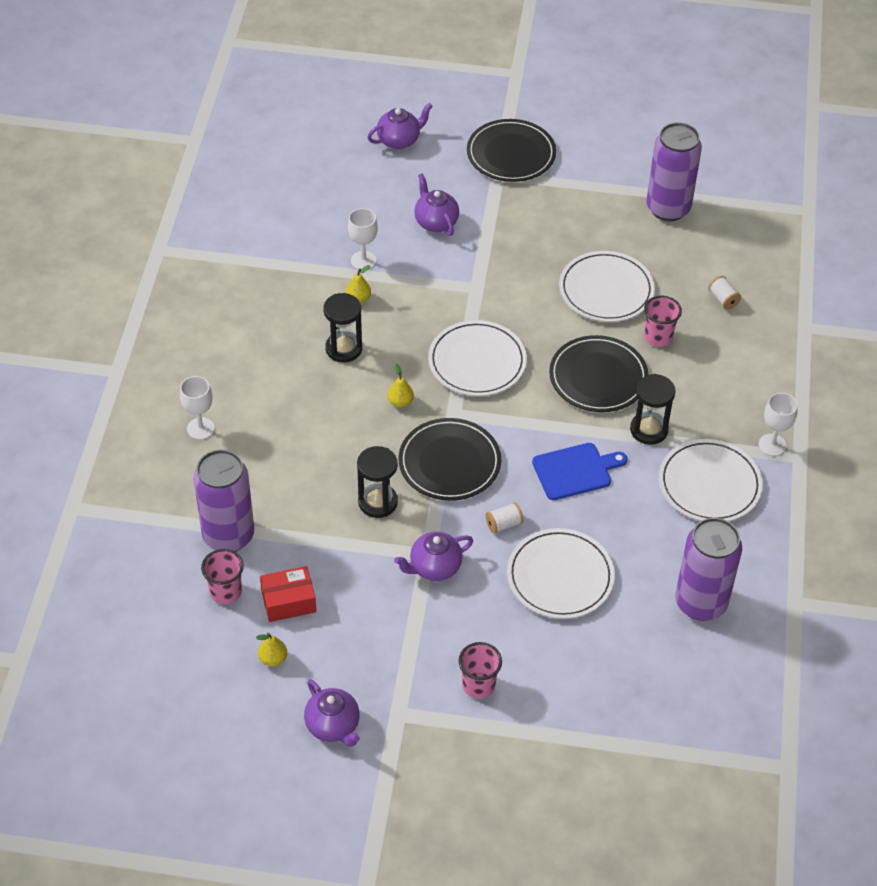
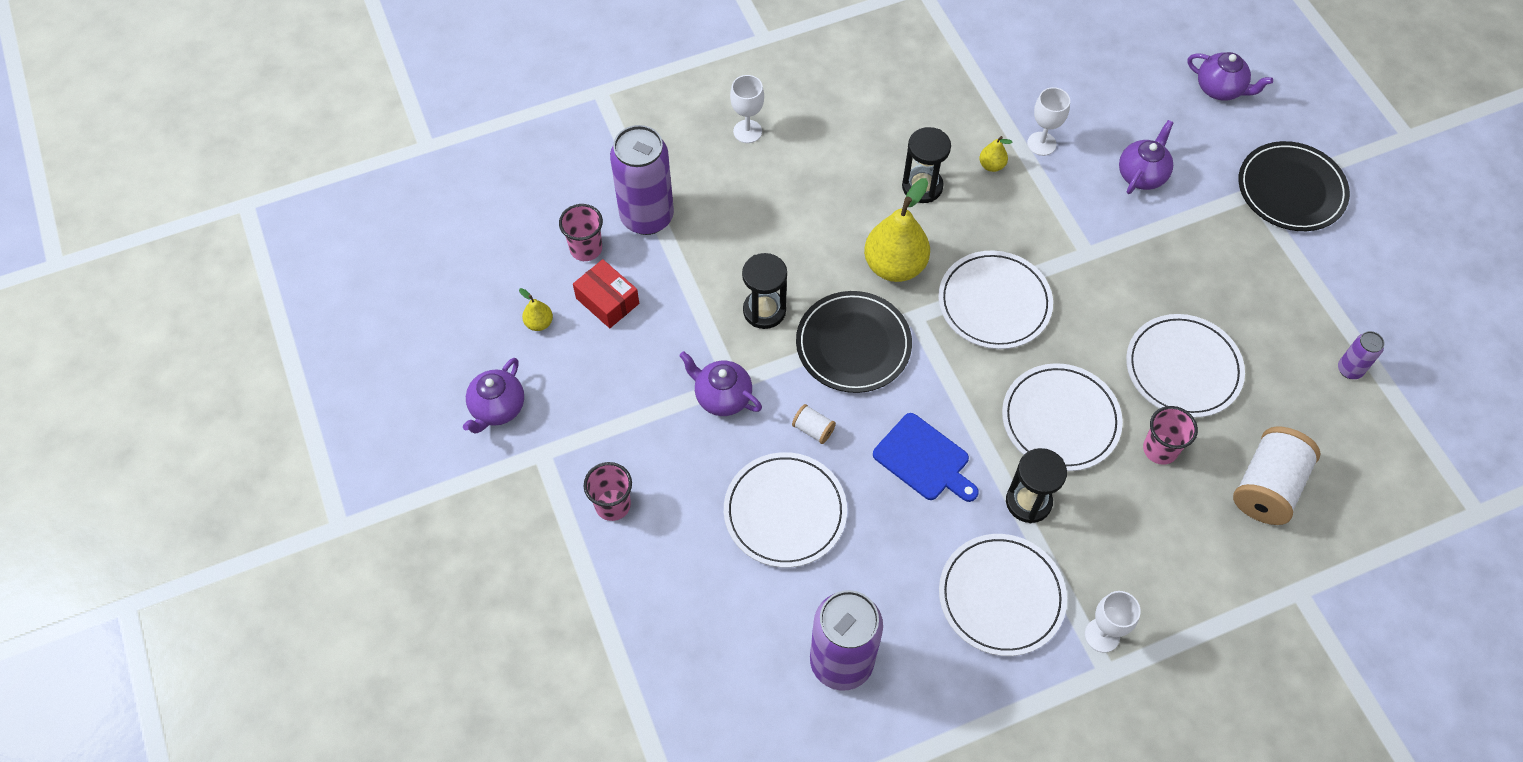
camera: 60 degrees right, 10 degrees up
(400, 402) = (894, 266): yellow pear -> yellow pear, size x2.21
(598, 377) = (1060, 419): black plate -> white plate
(668, 208) = (1349, 369): purple can -> purple can, size x0.47
(723, 299) = (1267, 487): white spool -> white spool, size x2.18

